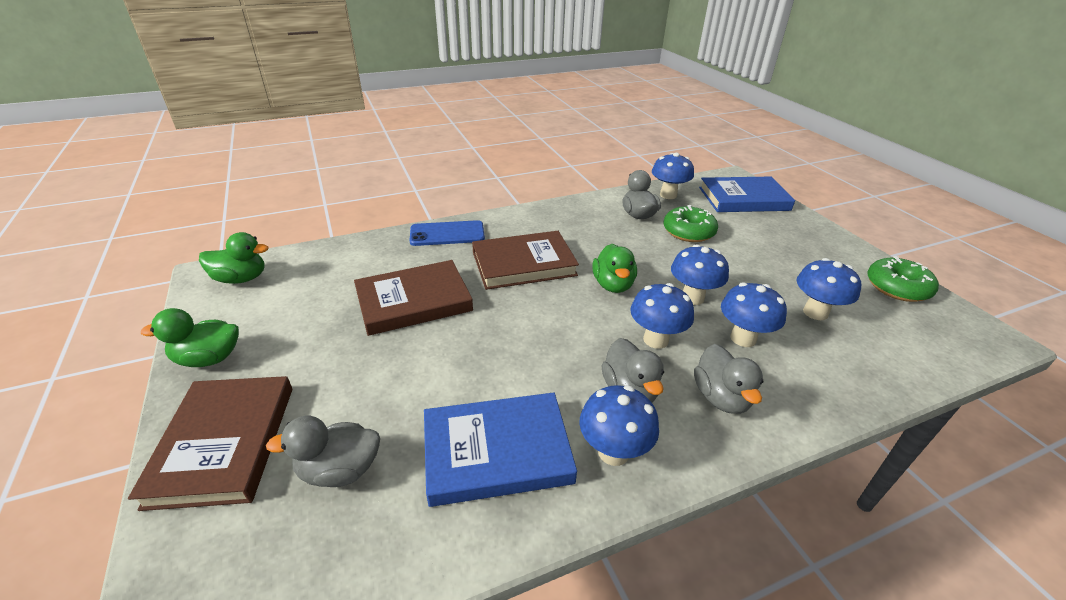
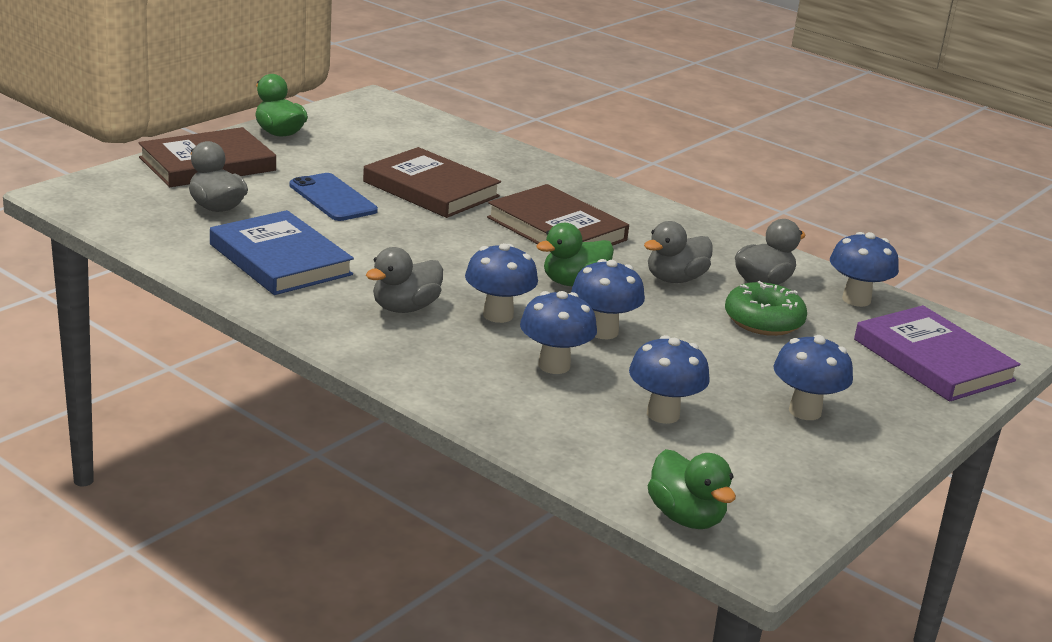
camera: 60 degrees right, 10 degrees down
(241, 279) = (383, 113): green duck -> green duck (686, 517)
(447, 234) = (565, 180): blue phone -> blue phone (333, 198)
(613, 452) = (321, 308): blue mushroom -> blue mushroom (805, 411)
(721, 397) = (439, 355): grey duck -> grey duck (675, 279)
(743, 199) = (933, 360): blue book -> purple book
(897, 287) = (806, 483): green donut -> none

